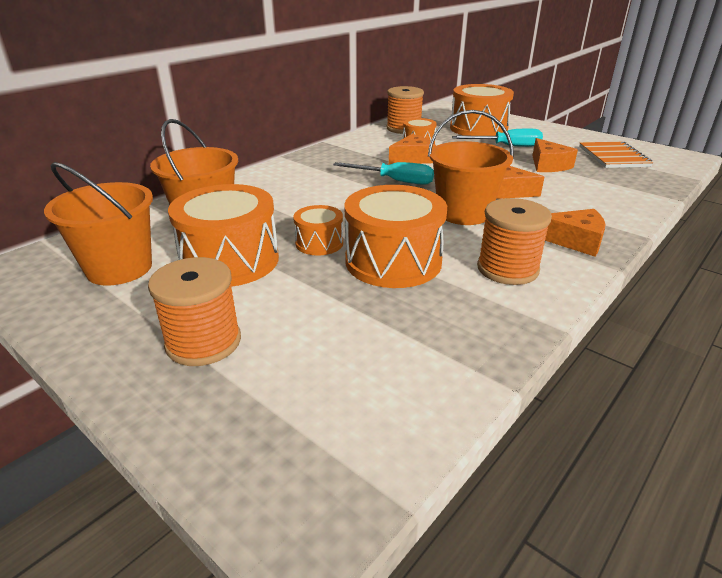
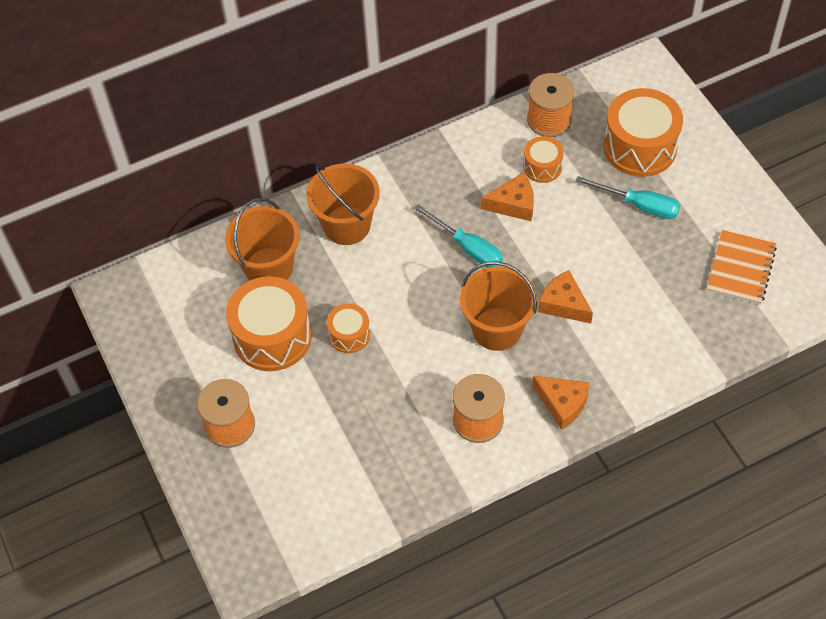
camera: 25 degrees right, 25 degrees up
(119, 268) = (189, 319): orange bucket -> orange bucket (346, 225)
(393, 261) = (395, 380): orange drum -> none
(548, 165) = (650, 265): orange cheese -> none

